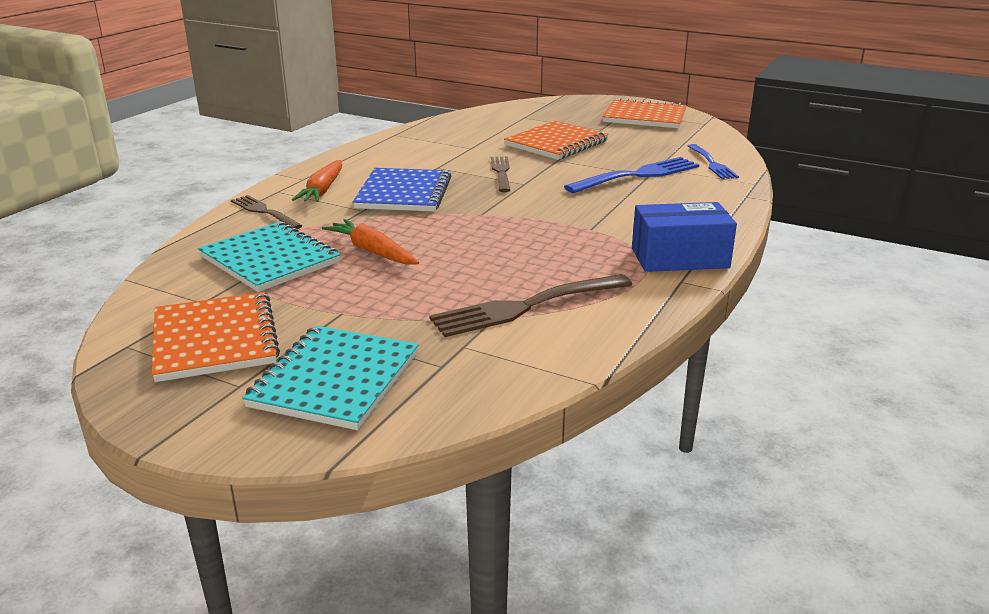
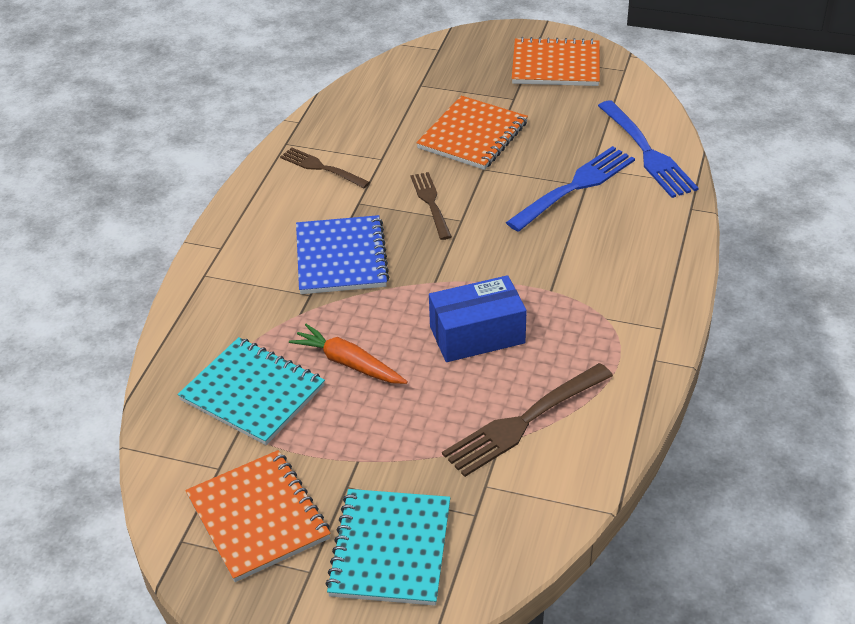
camera: 10 degrees left, 15 degrees up
(265, 212) = (209, 315): brown fork -> brown fork (322, 168)
(322, 190) = (252, 265): orange carrot -> none
(679, 258) = (646, 324): blue box -> blue box (477, 335)
(711, 163) = (646, 152): blue fork -> blue fork, size x1.58

